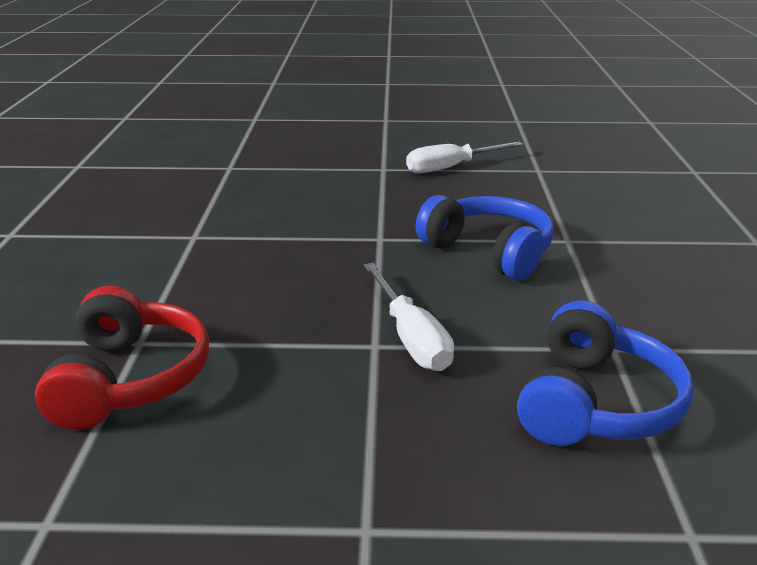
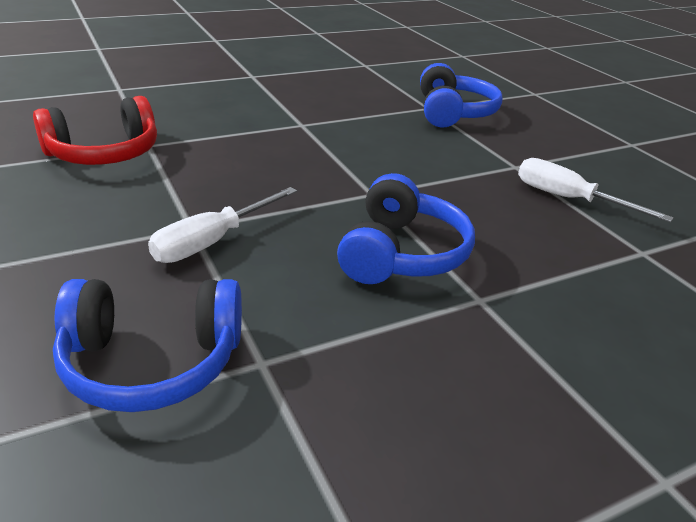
camera: 60 degrees right, 5 degrees up
(254, 161) = (453, 113): none -> blue headphones

